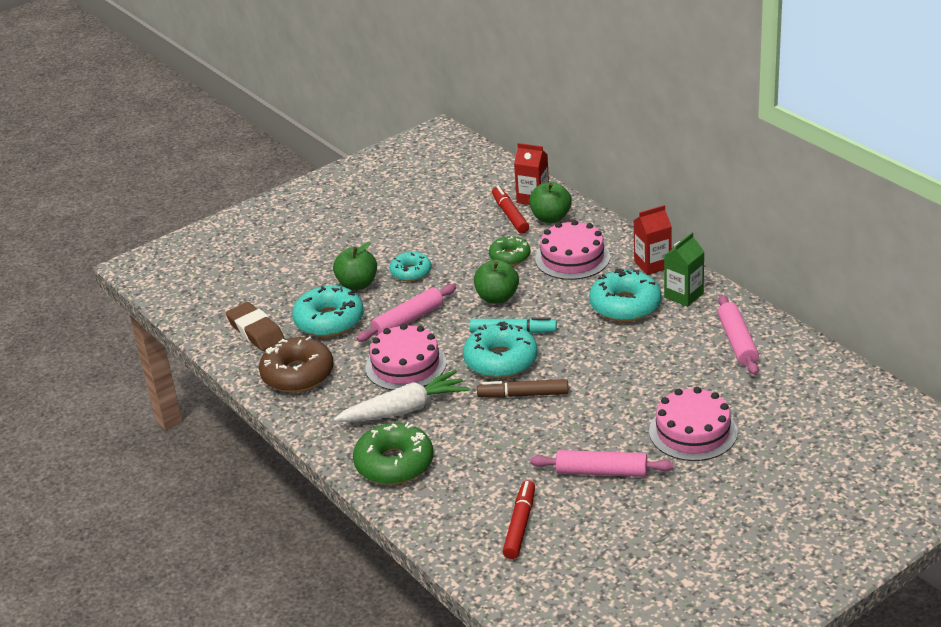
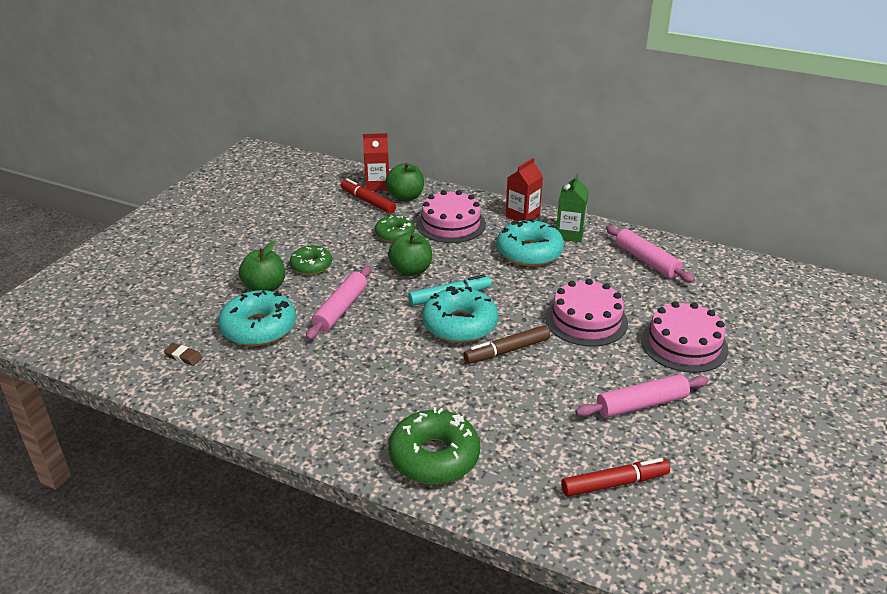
camera: 30 degrees left, 0 degrees up
(256, 331) = (183, 357): brown eraser -> brown eraser, size x0.49
(297, 374) = (260, 390): brown donut -> none
(404, 409) = (402, 396): white carrot -> none
(405, 365) = (370, 352): pink cake -> pink cake (586, 320)
(411, 272) = (311, 266): turquoise donut -> green donut
(520, 525) = (614, 483): red marker -> red marker turned 90 degrees clockwise

